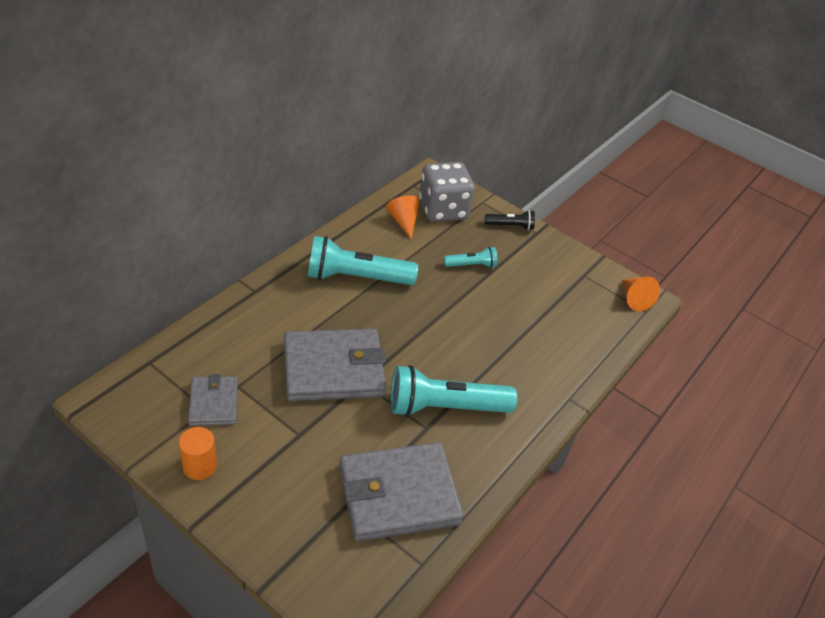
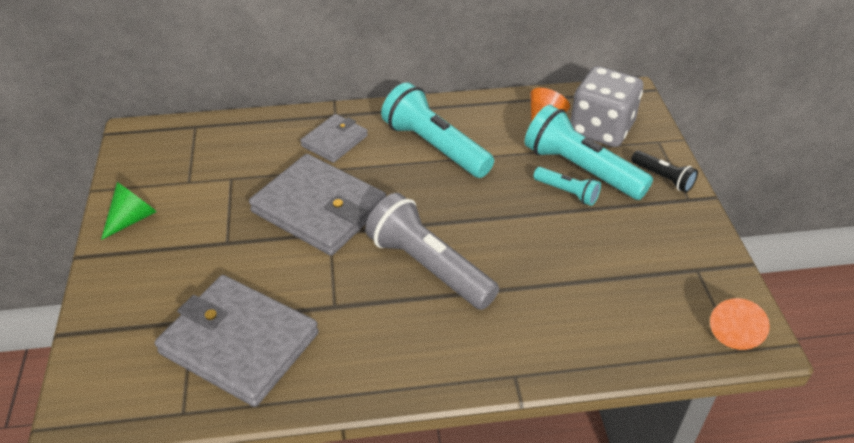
camera: 50 degrees right, 0 degrees up
(200, 466) = (132, 219): orange cylinder -> green cone
(214, 403) = (199, 180): grey wallet -> grey wallet (334, 141)
(445, 407) = (374, 300): turquoise flashlight -> turquoise flashlight (581, 169)
(450, 364) = (429, 267): none -> grey flashlight

